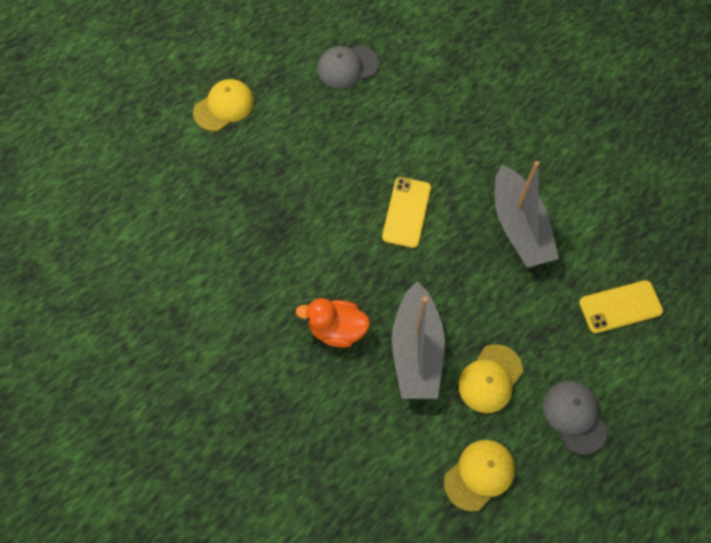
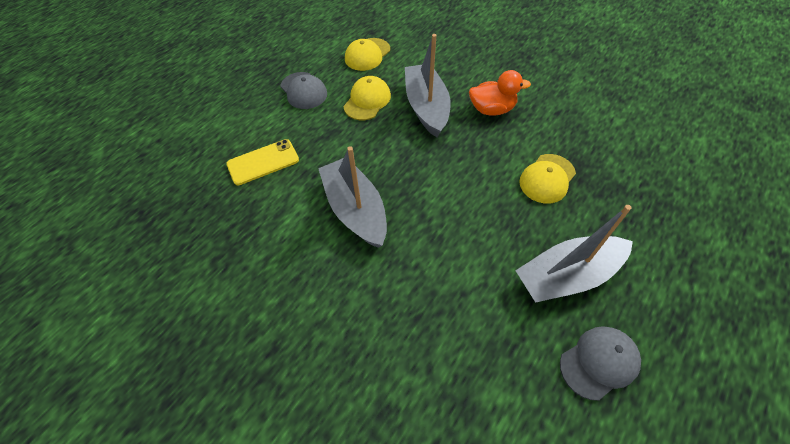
camera: 170 degrees right, 10 degrees down
(224, 107) = (708, 276): yellow cap -> yellow cap (547, 178)
(340, 128) = (567, 276): none -> grey boat
(406, 212) = (466, 203): yellow phone -> none

